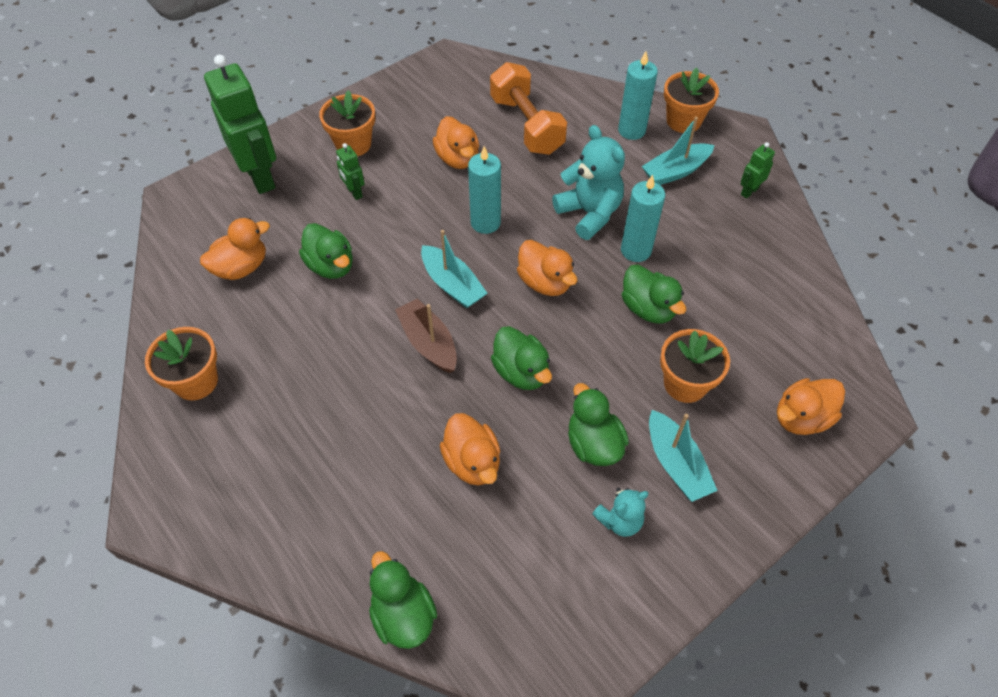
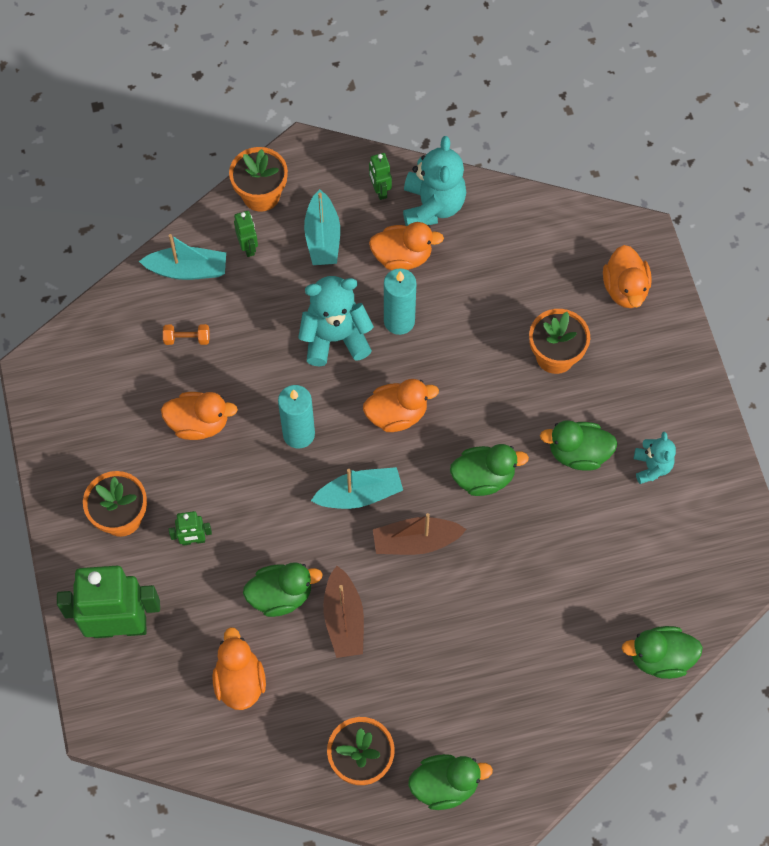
camera: 65 degrees left, 10 degrees up
(328, 317) = (344, 619): none -> brown boat
(472, 462) = (552, 554): orange duck -> orange duck (402, 257)
(526, 125) = (187, 339): orange dumbbell -> orange dumbbell, size x0.40
(631, 130) = (248, 247): turquoise candle -> green robot
(648, 308) = (467, 344): green duck -> green duck (445, 785)
(676, 463) = (623, 401): turquoise boat -> turquoise boat (187, 270)
(764, 232) = (432, 206): none -> turquoise teddy bear

